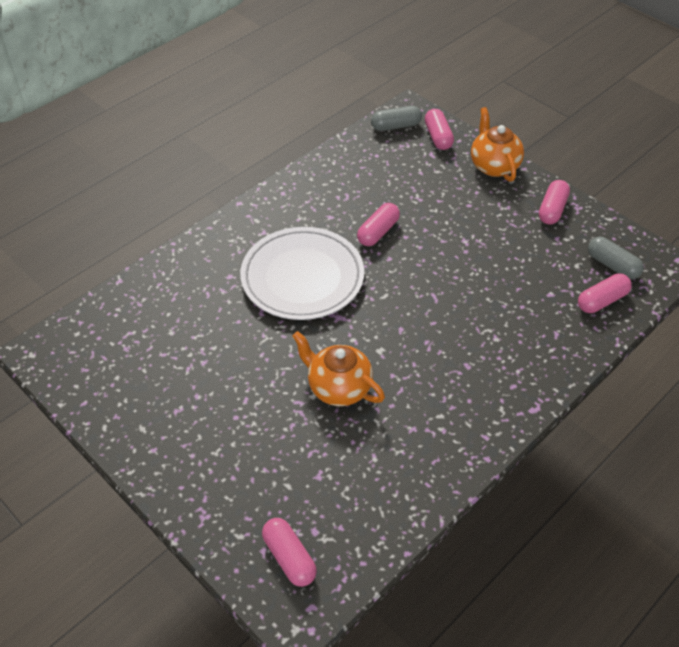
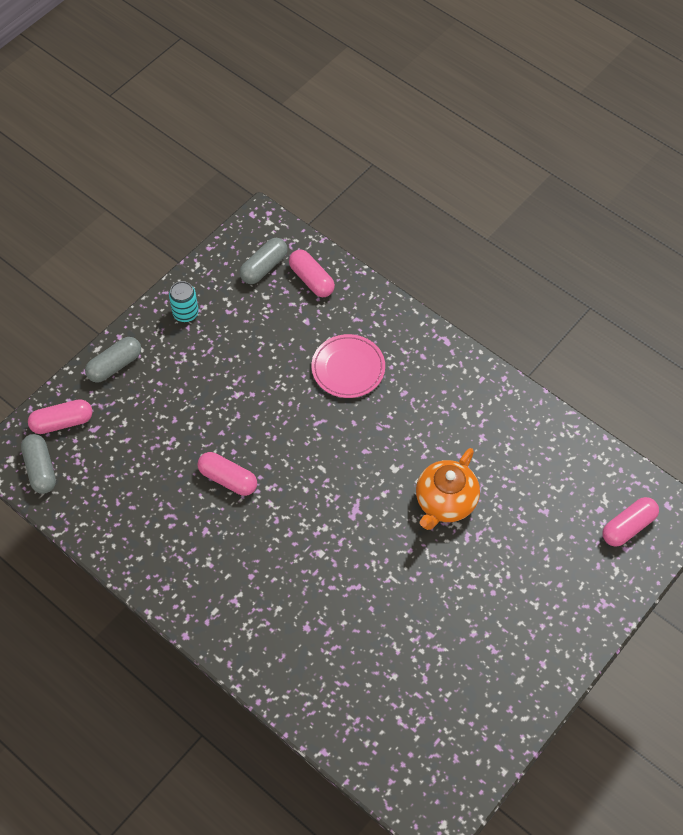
camera: 95 degrees left, 10 degrees up
(302, 277) = (302, 550): white plate -> none
(493, 166) = (115, 365): orange teapot -> grey capsule
(495, 322) = (348, 368): none -> pink plate
(552, 209) = (185, 313): pink capsule -> turquoise can

